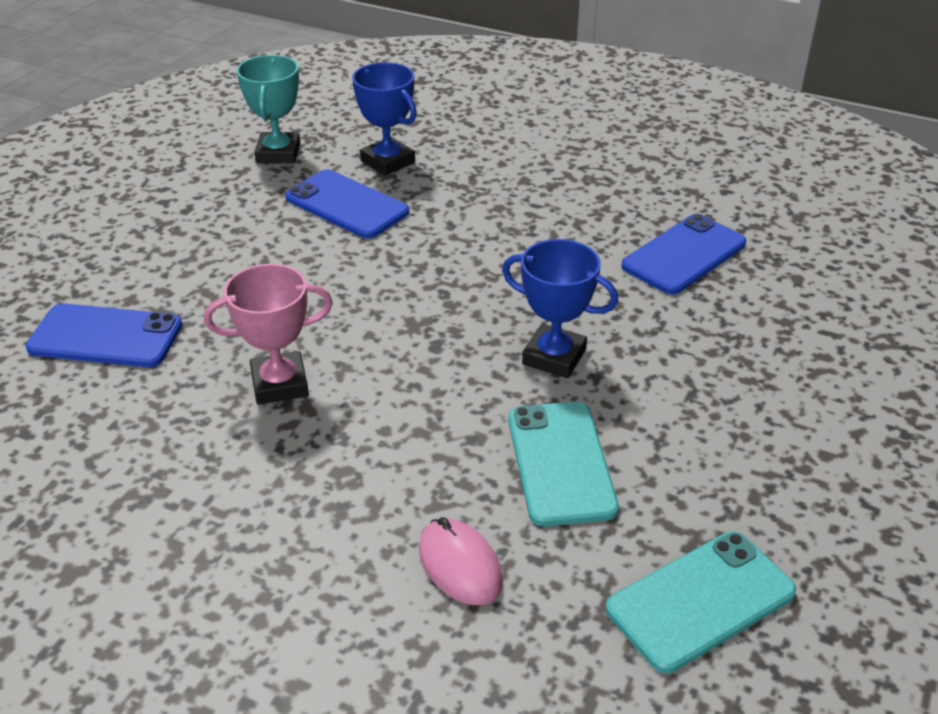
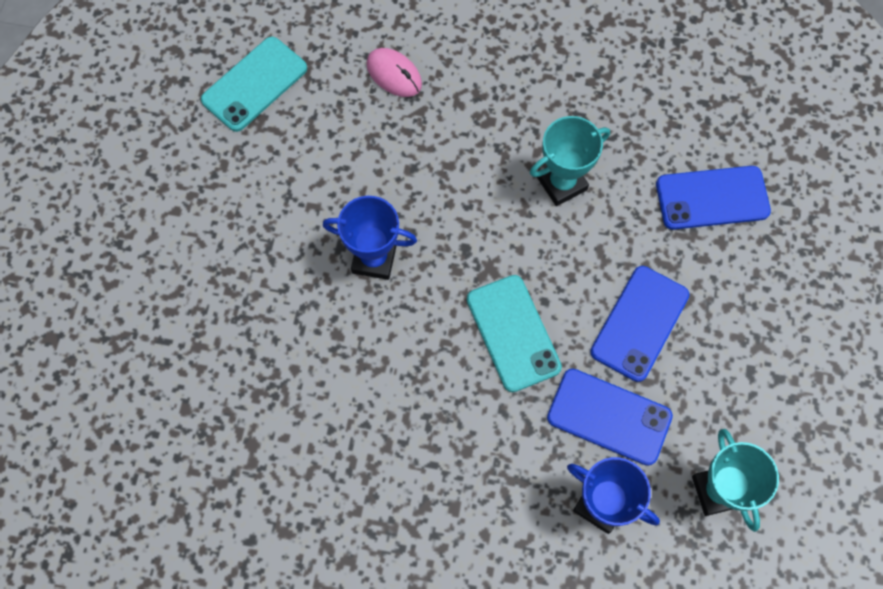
camera: 165 degrees right, 30 degrees up
(279, 384) = (562, 184): pink trophy -> turquoise trophy
(561, 463) = (350, 161): turquoise phone -> turquoise phone (513, 333)
(684, 255) = (285, 417): blue phone -> blue phone (639, 323)

